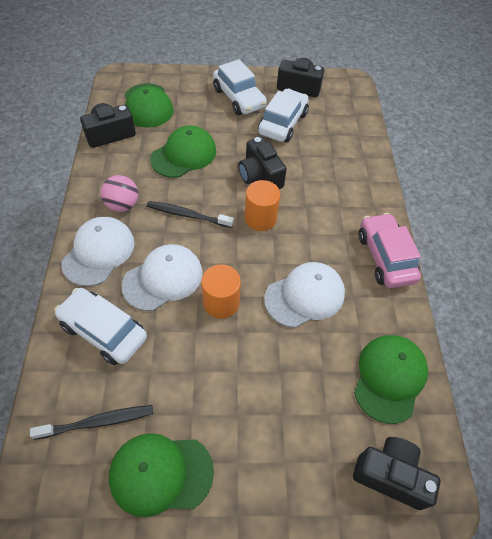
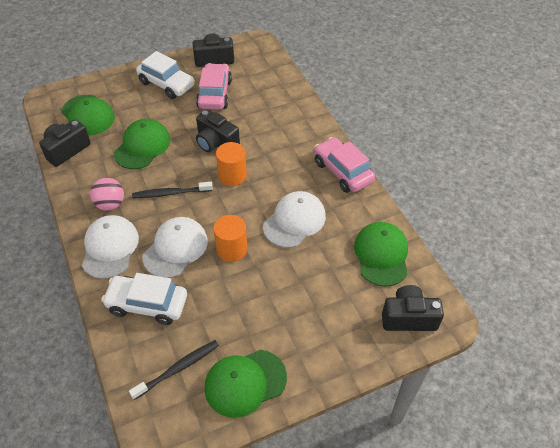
camera: 20 degrees left, 5 degrees down
(283, 123) = (214, 94): white car -> pink car

